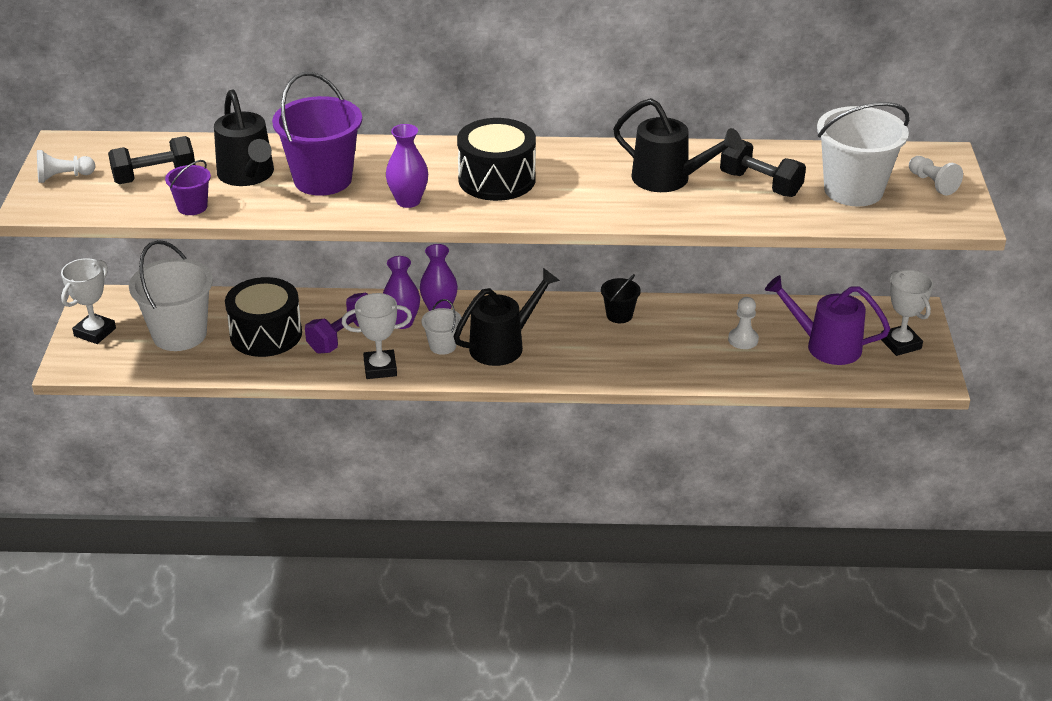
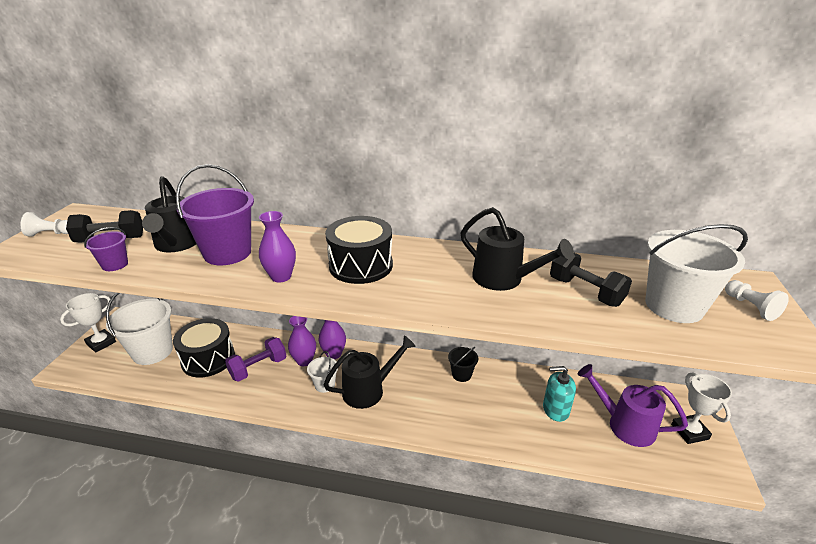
camera: 10 degrees right, 5 degrees down
(380, 368) = (272, 399): white trophy -> none
(743, 340) = (555, 409): white pawn -> turquoise soap dispenser

